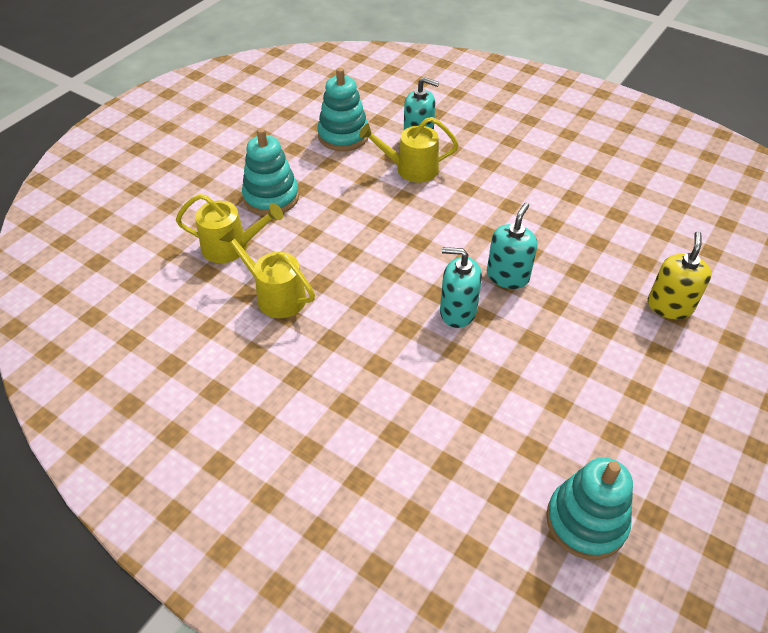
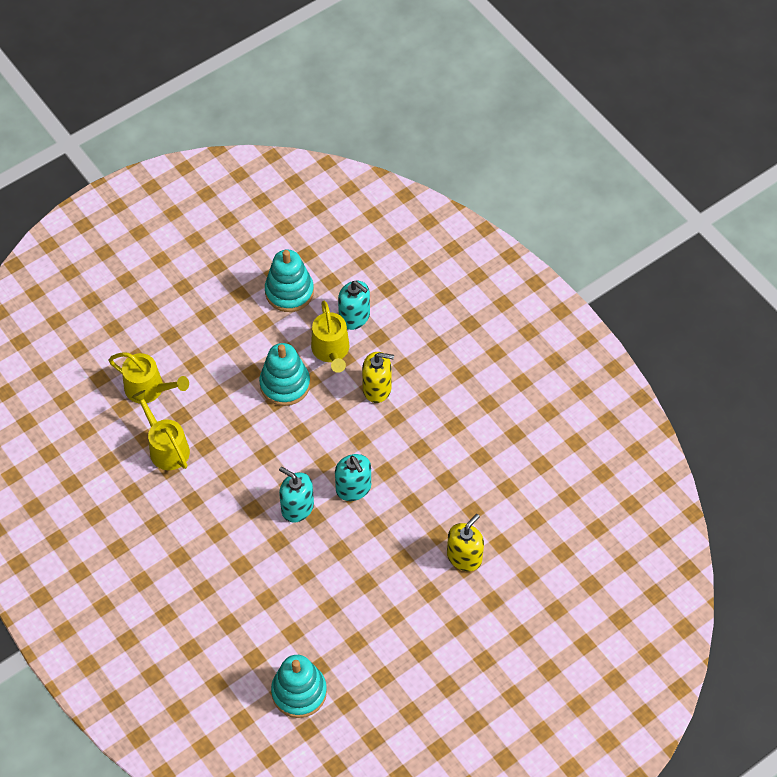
camera: 20 degrees right, 10 degrees up
(271, 197) = (199, 346): turquoise stacking toy -> turquoise stacking toy (285, 384)
(411, 169) = (331, 351): yellow watering can -> yellow watering can turned 120 degrees counterclockwise
(476, 186) = (377, 388): none -> yellow soap dispenser
(507, 276) = (353, 488): turquoise soap dispenser -> turquoise soap dispenser turned 105 degrees clockwise

